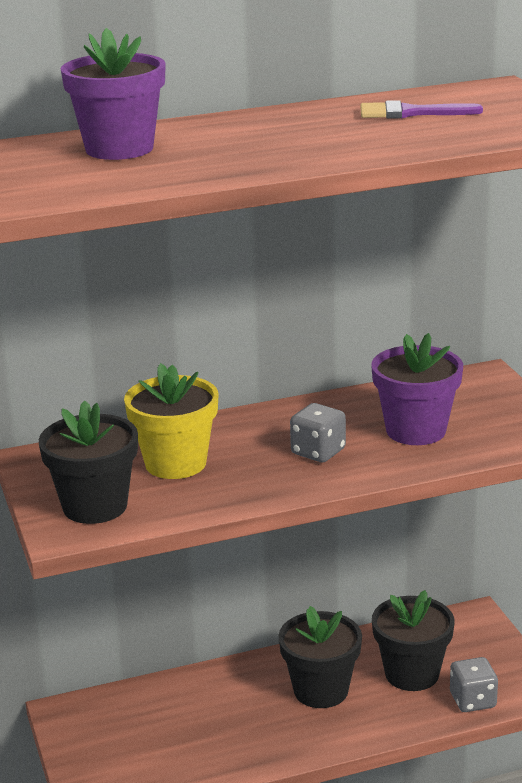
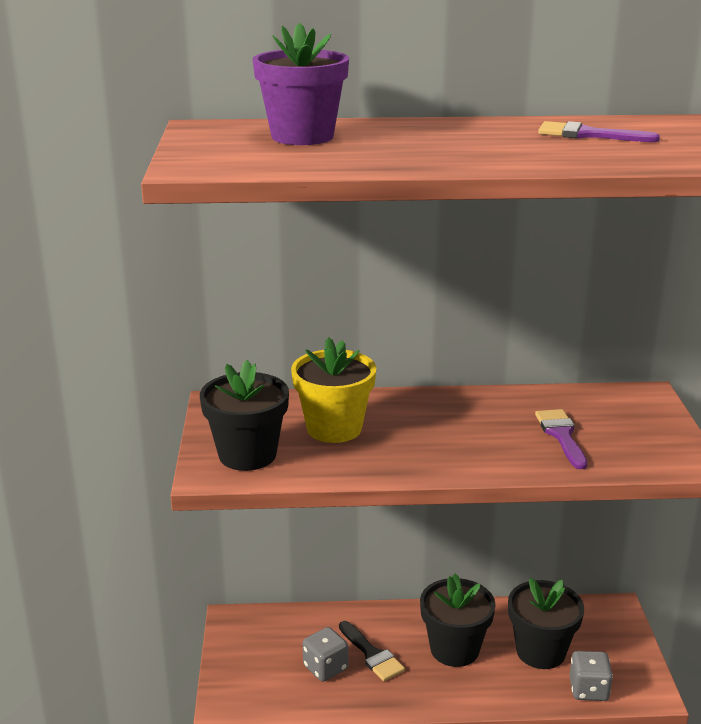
camera: 15 degrees right, 0 degrees up
(234, 714) = (372, 654): none -> black brush
(318, 452) = (463, 440): grey dice -> grey dice (325, 668)
(416, 430) = (561, 435): purple flower pot -> purple brush

